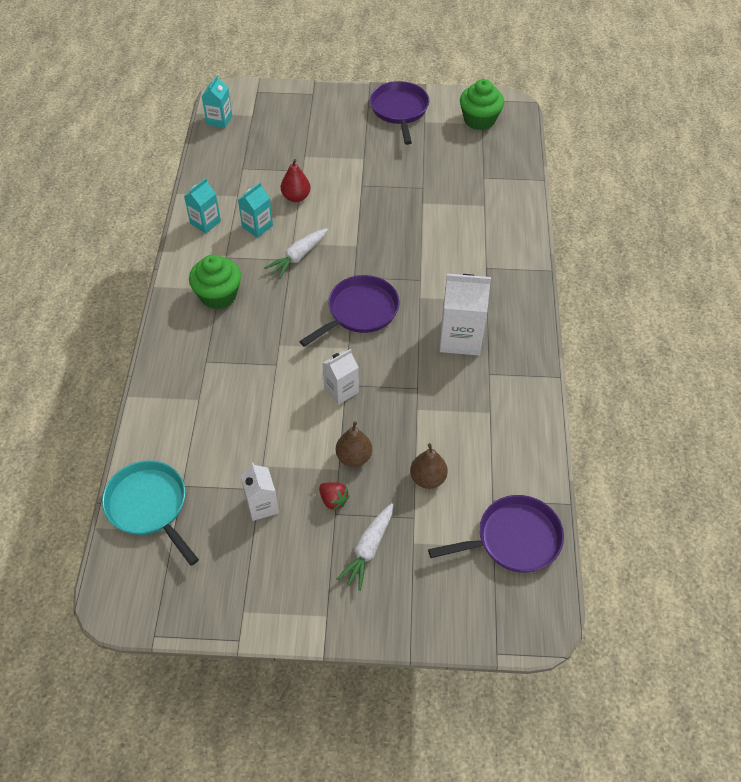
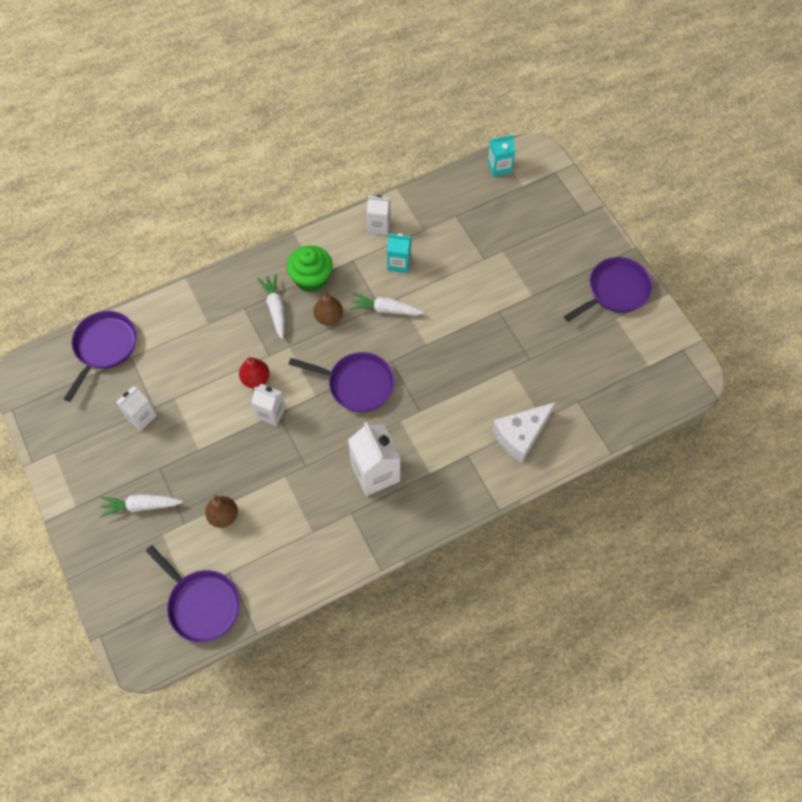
camera: 60 degrees right, 10 degrees up
(149, 506) = (104, 347): turquoise pan -> purple pan
(205, 222) = (379, 225): turquoise carton -> white carton
(228, 337) = (275, 309): none -> white carrot
(296, 197) = (450, 271): red pear -> red pear (256, 379)
(333, 500) = (170, 461): red strawberry -> none
(354, 457) = (214, 454): brown pear -> brown pear (329, 317)
(479, 120) = (652, 361): green cupcake -> none
(491, 225) = (521, 435): none -> white cheese

